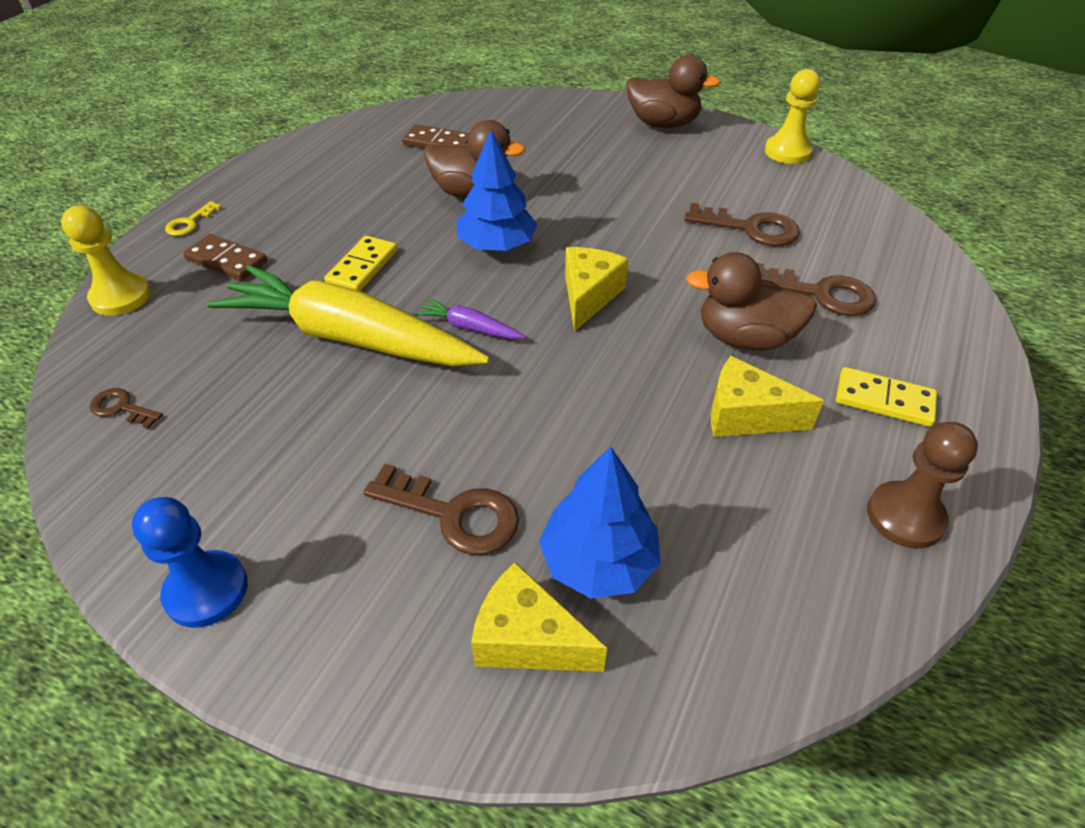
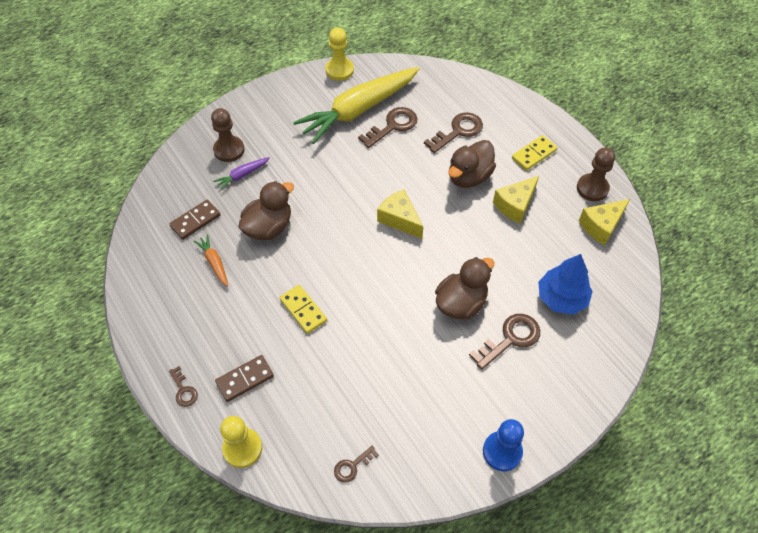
camera: 60 degrees left, 10 degrees up
(189, 223) = (183, 390): yellow key -> brown key
(349, 337) = (363, 338): yellow carrot -> yellow carrot (358, 110)
(387, 176) = (214, 263): none -> orange carrot
(469, 327) = (390, 281): purple carrot -> purple carrot (242, 175)
(497, 246) = (329, 238): blue tree -> none
(527, 639) = (585, 339): yellow cheese -> yellow cheese (601, 226)
(562, 125) = (229, 150): none -> brown pawn
(663, 124) = (267, 104): brown duck -> brown duck (461, 303)

